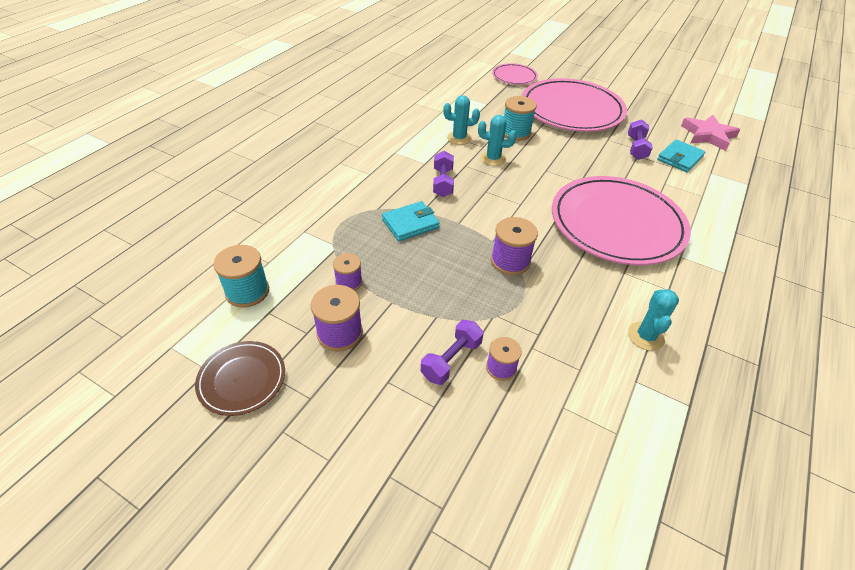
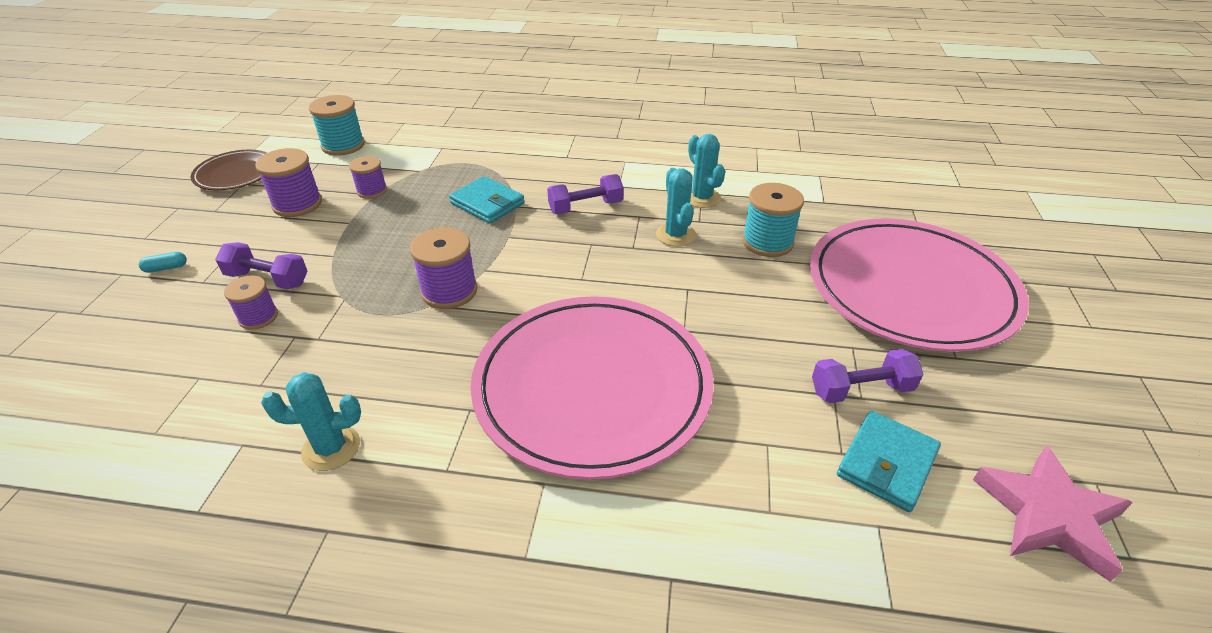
camera: 70 degrees right, 5 degrees down
(398, 436) = (166, 268): none -> turquoise capsule
(514, 76) = (945, 210): pink plate -> none
(679, 158) = (886, 463): turquoise wallet -> turquoise wallet turned 75 degrees counterclockwise

